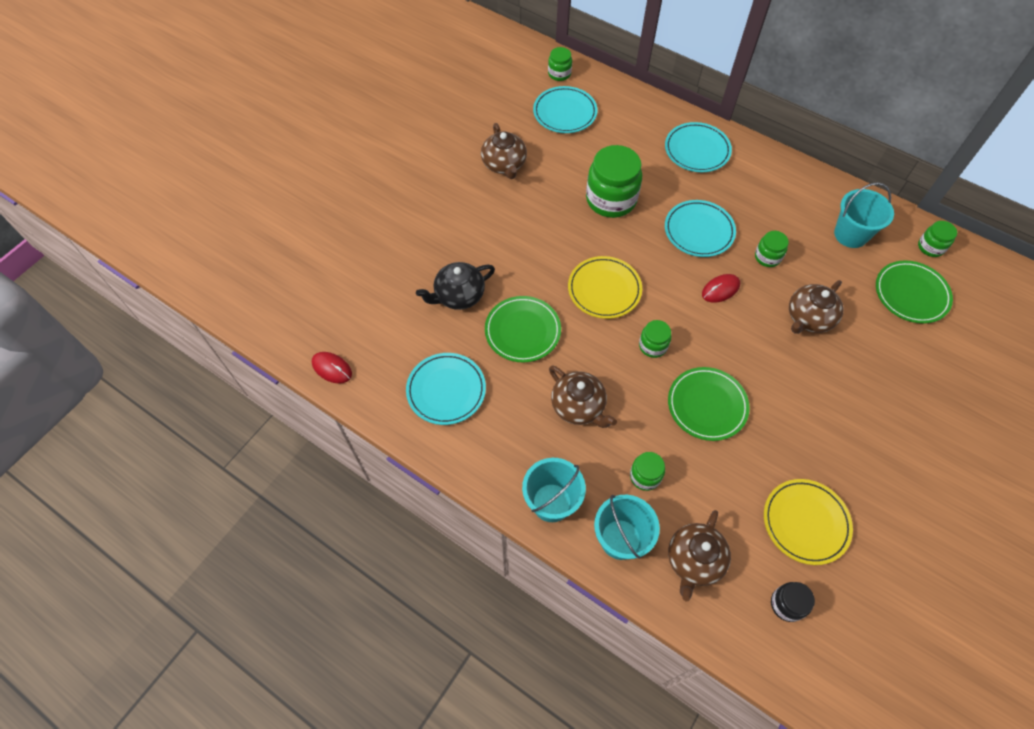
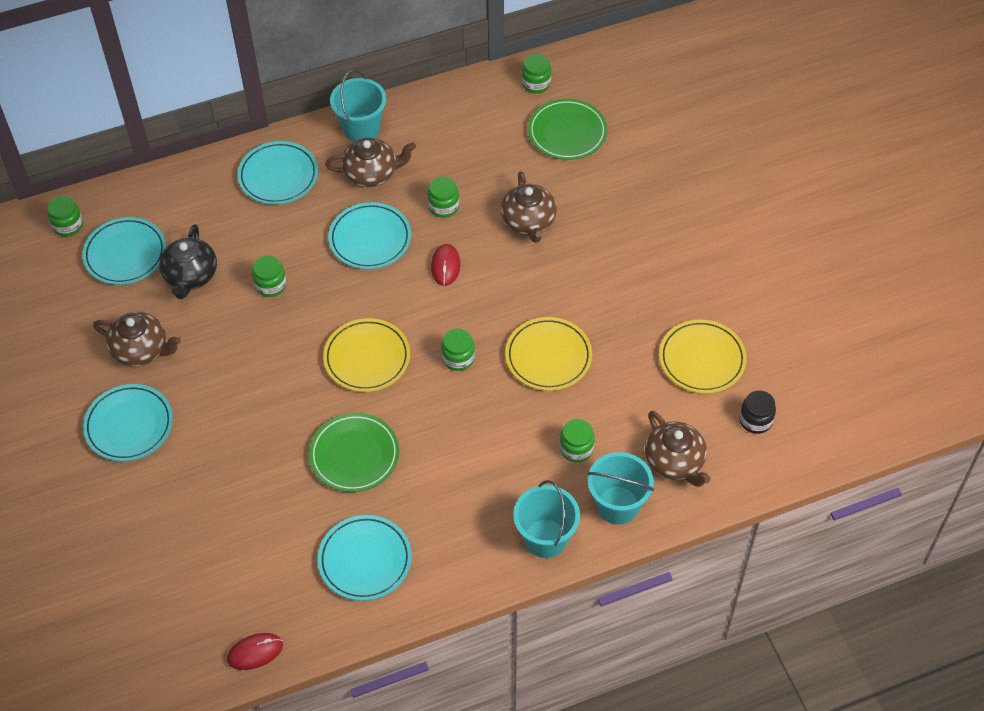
camera: 55 degrees left, 5 degrees down
(446, 193) = (129, 425): none -> turquoise plate
(458, 295) = (266, 487): black teapot -> black teapot (190, 276)
(578, 406) = (470, 458): brown teapot -> brown teapot (371, 173)
(611, 199) = (270, 285): green jar -> green jar, size x0.51
(707, 405) = (548, 356): green plate -> yellow plate
(850, 234) = (475, 129): turquoise bucket -> turquoise bucket (361, 128)

